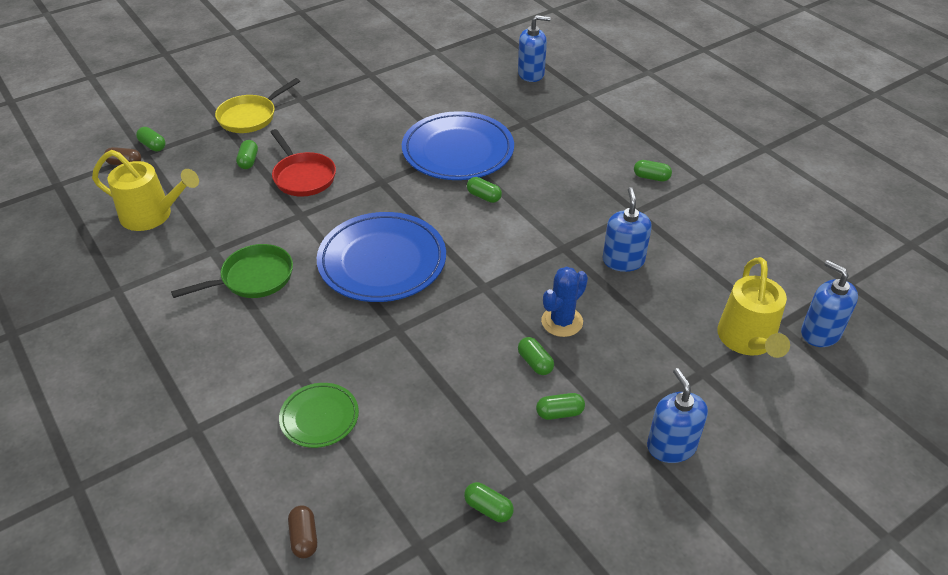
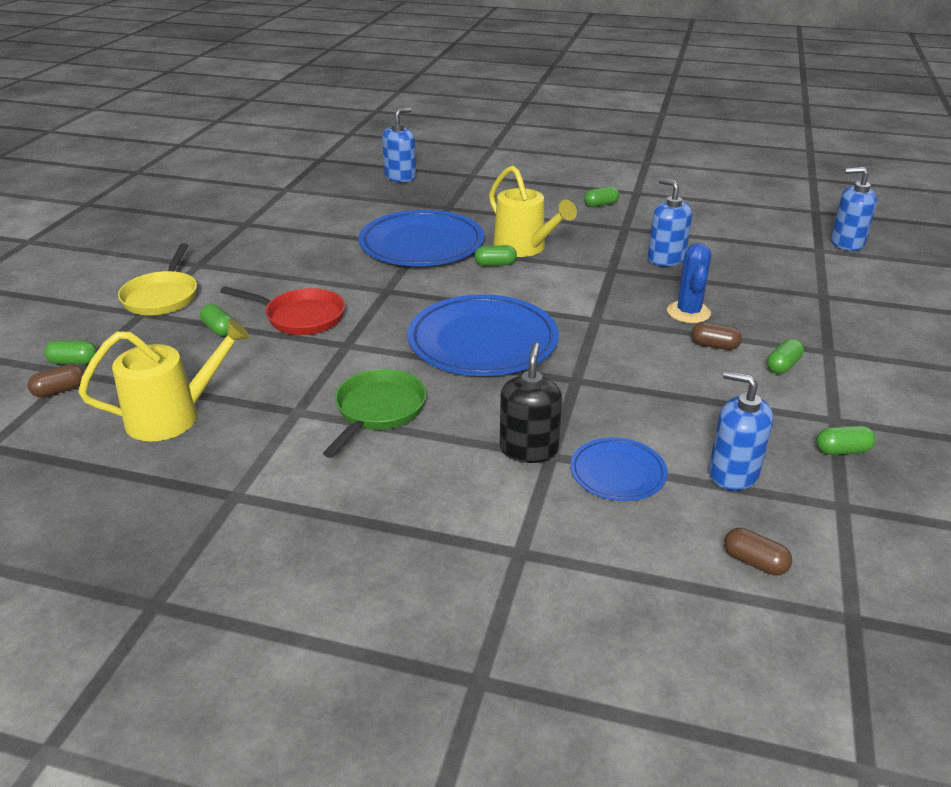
camera: 40 degrees left, 10 degrees down
(295, 363) = (528, 449): none -> black soap dispenser
(319, 417) = (617, 473): green plate -> blue plate
(535, 363) = (714, 346): green capsule -> brown capsule
(671, 446) = (878, 345): blue soap dispenser -> blue soap dispenser (733, 473)
(748, 341) = (817, 266): yellow watering can -> yellow watering can (525, 248)

